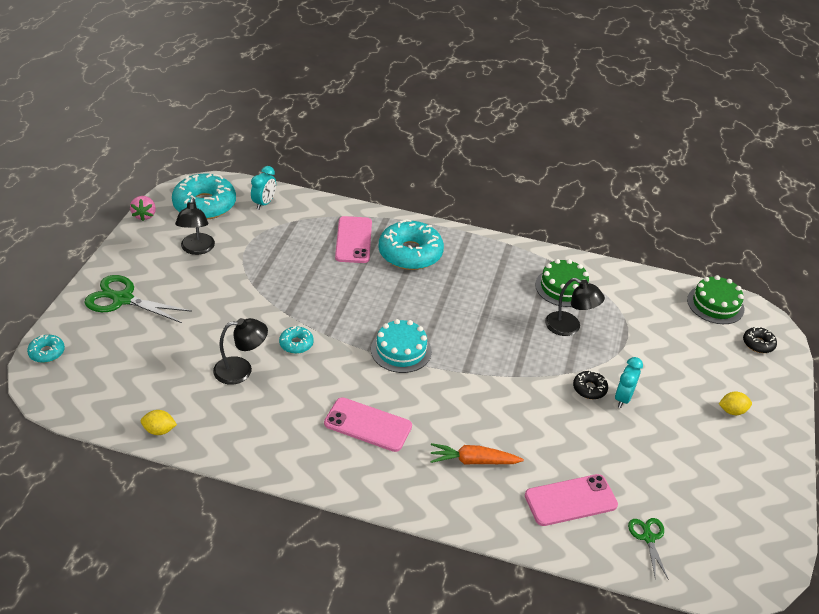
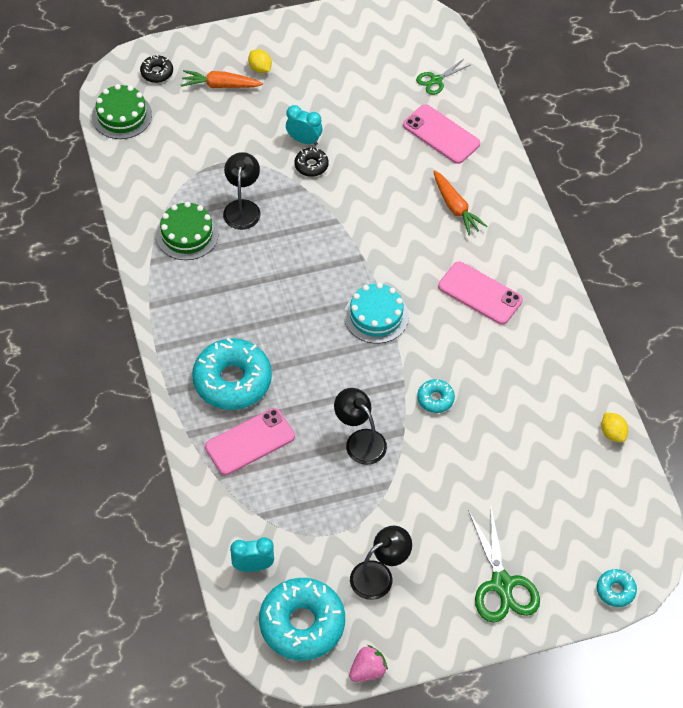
camera: 120 degrees left, 15 degrees up
(241, 370) = (501, 420): black lamp -> black lamp (360, 440)
(368, 425) = (480, 293): pink phone -> pink phone turned 45 degrees counterclockwise
(623, 398) = (304, 140): turquoise clock -> turquoise clock turned 150 degrees counterclockwise
(722, 375) = (220, 85): none -> orange carrot

